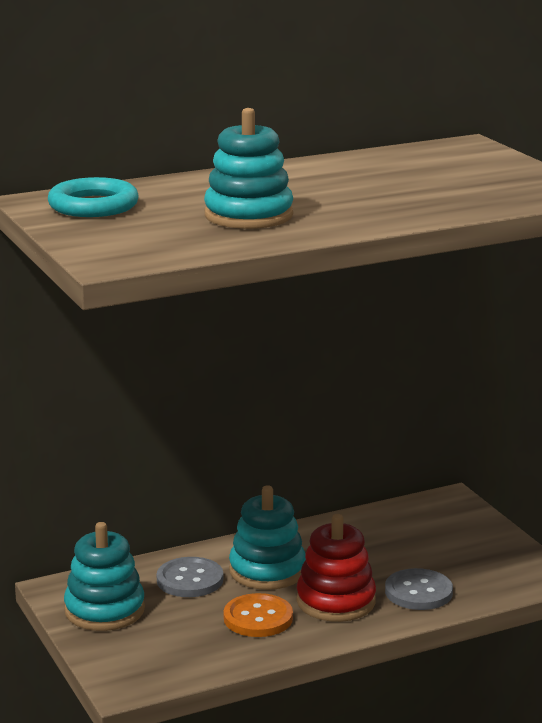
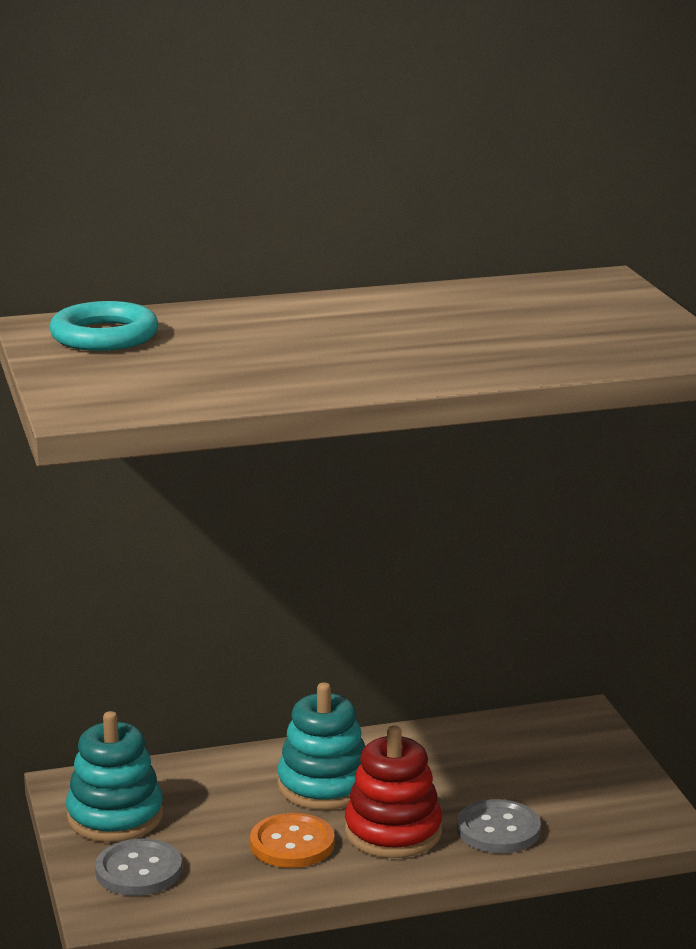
camera: 10 degrees right, 0 degrees up
(190, 580) = (228, 788): grey button -> grey button (138, 870)
(248, 215) = (279, 359): turquoise stacking toy -> none

